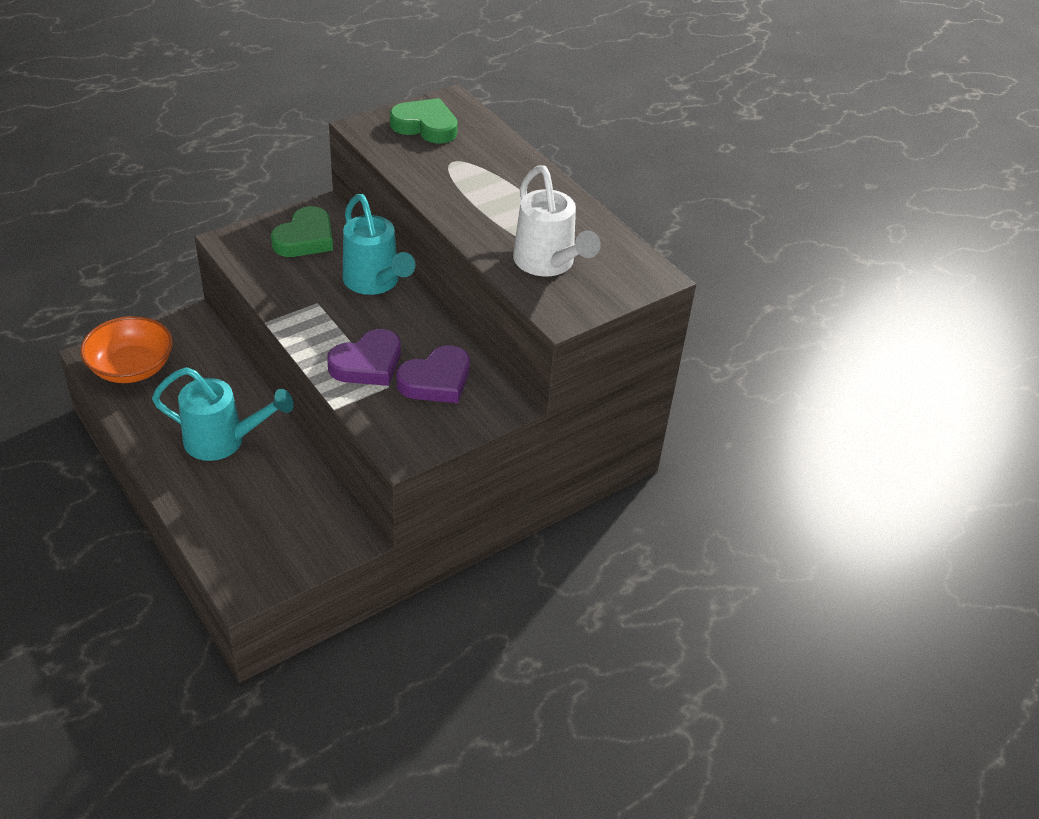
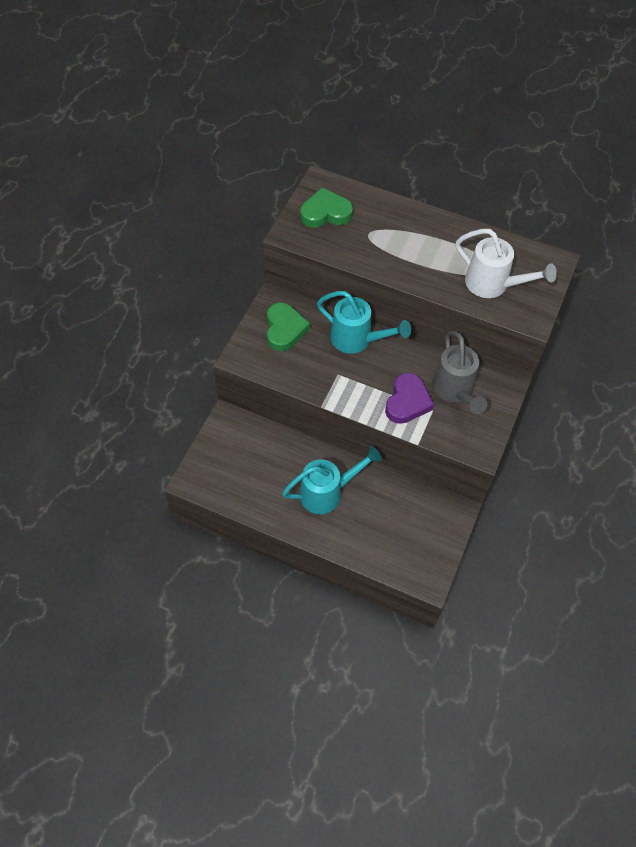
camera: 30 degrees left, 15 degrees up
(132, 368) = (223, 475): orange bowl -> none
(436, 380) = (455, 391): purple heart -> grey watering can

